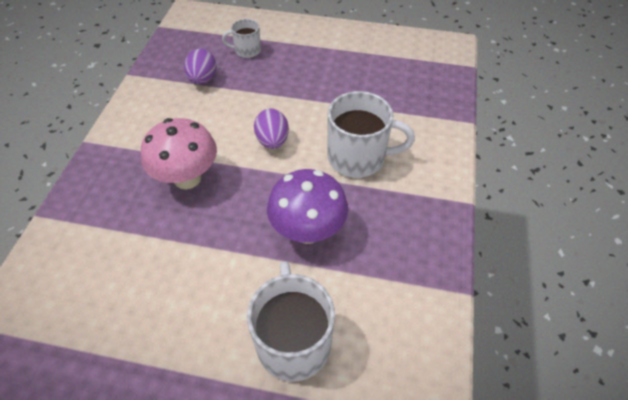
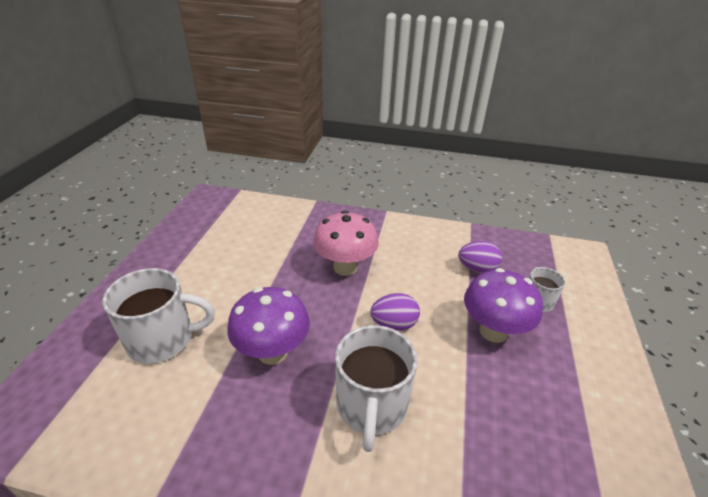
camera: 90 degrees right, 15 degrees down
(280, 80) = (493, 331): none -> purple mushroom

